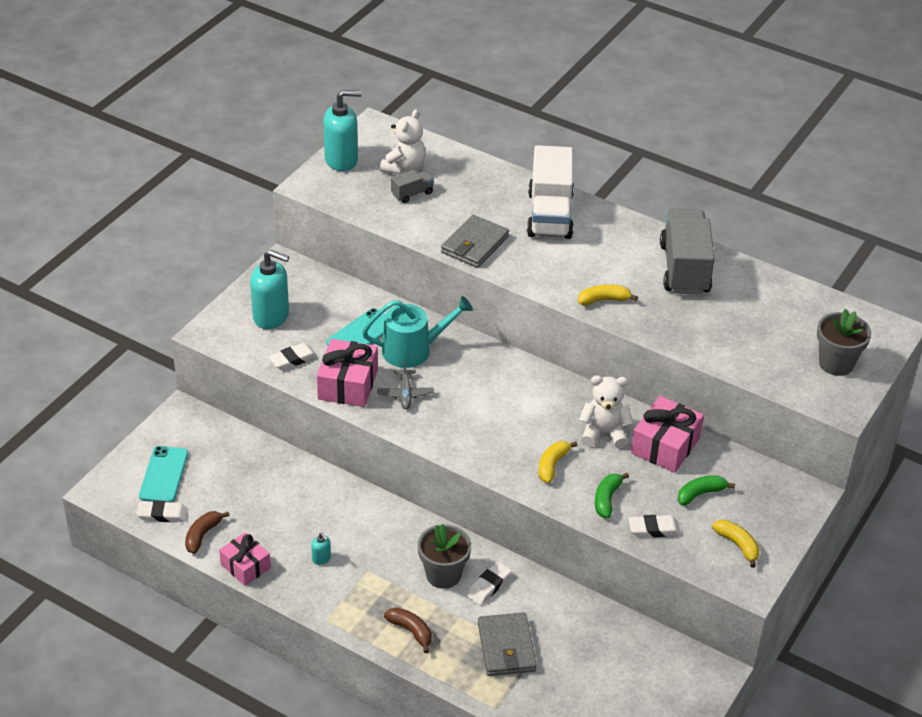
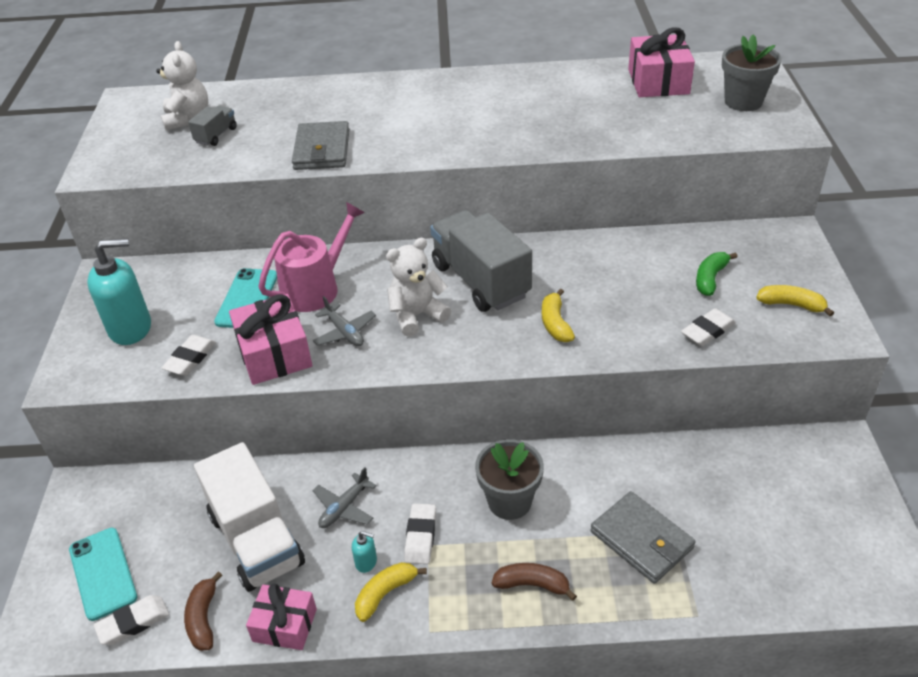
camera: 30 degrees left, 0 degrees up
(335, 517) = (344, 507): none -> grey plane
(341, 160) = (113, 137): turquoise soap dispenser -> none
(412, 350) = (315, 288): turquoise watering can -> pink watering can
(488, 586) = (564, 486): white eraser -> white eraser (421, 536)
(550, 215) = (371, 99): white truck -> white truck (256, 539)
(604, 300) = (493, 141): yellow banana -> yellow banana (385, 593)
(604, 433) = (571, 271): white teddy bear -> white teddy bear (417, 315)
(607, 499) = (637, 327): green banana -> none
(665, 446) = (635, 254): pink gift -> pink gift (658, 81)
(684, 269) = (536, 89): grey truck -> grey truck (480, 281)

